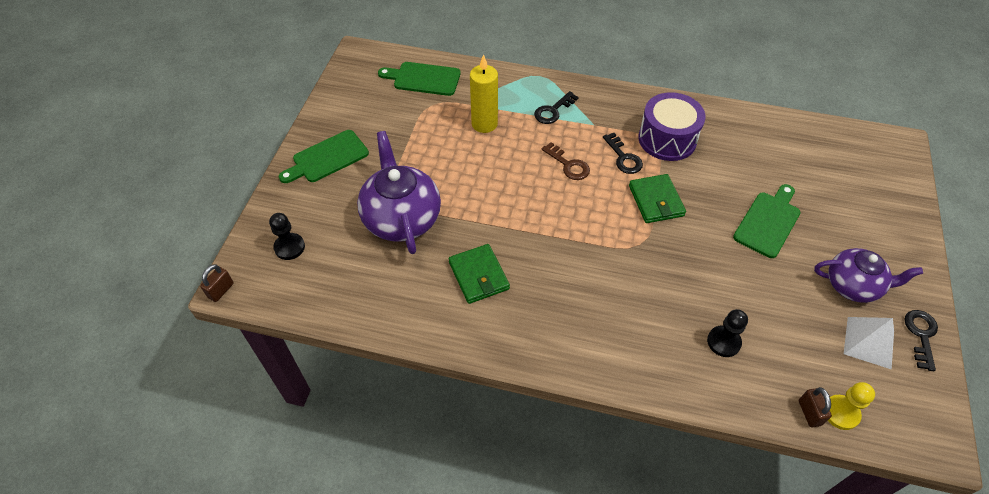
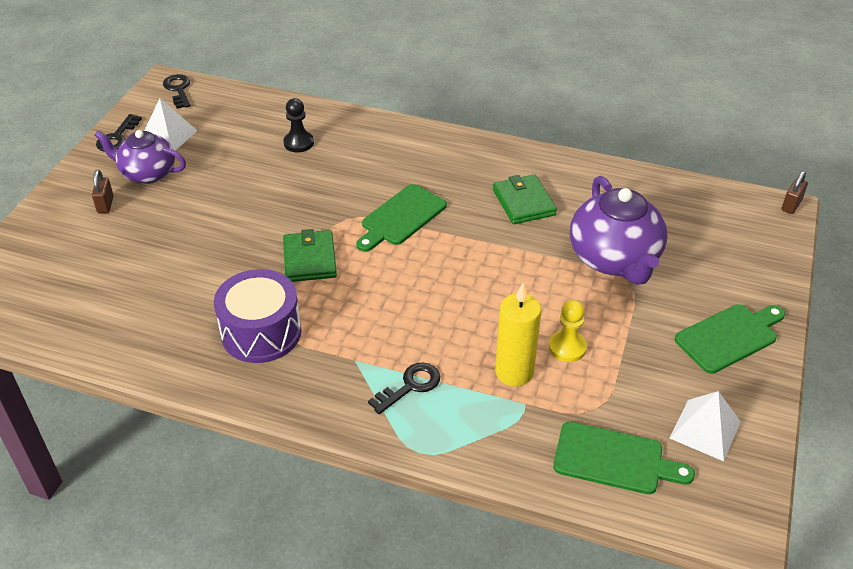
camera: 175 degrees left, 10 degrees down
(289, 247) = (736, 238): black pawn -> none
(364, 98) = (705, 429): none -> white pyramid
(568, 165) = (405, 307): brown key -> none
(623, 157) = (330, 312): black key -> black key (178, 90)
(768, 222) = (192, 230): green cutting board -> green cutting board (401, 217)
(809, 413) = (253, 101): brown padlock -> brown padlock (105, 205)
(841, 413) = (228, 100): yellow pawn -> yellow pawn (567, 347)

